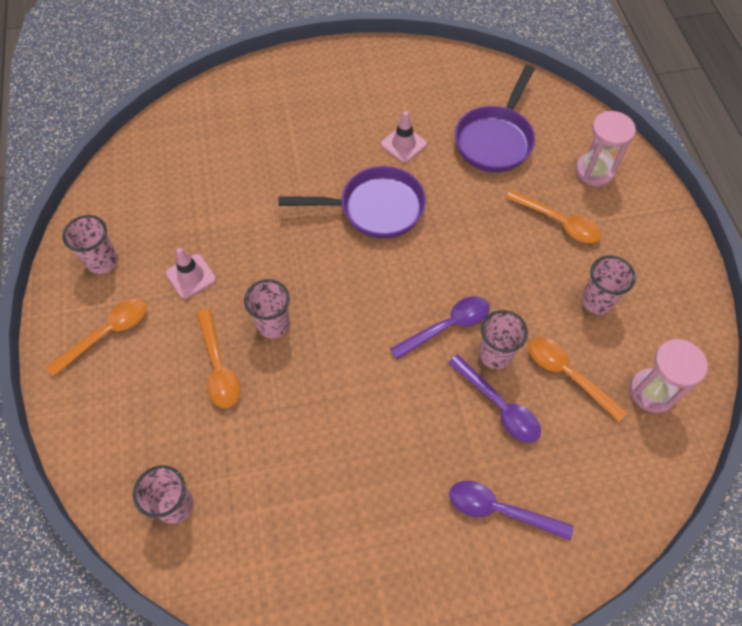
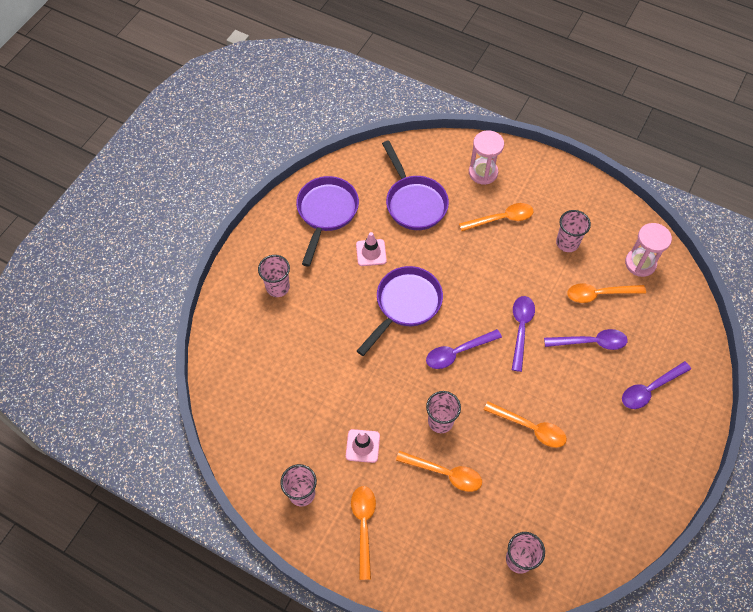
camera: 50 degrees left, 0 degrees up
(338, 413) = (530, 428): none -> orange spoon
(365, 287) = (457, 352): none -> purple spoon
(410, 84) = (326, 213): none -> purple pan
(495, 354) = (558, 319): pink cup -> pink cup (278, 287)

